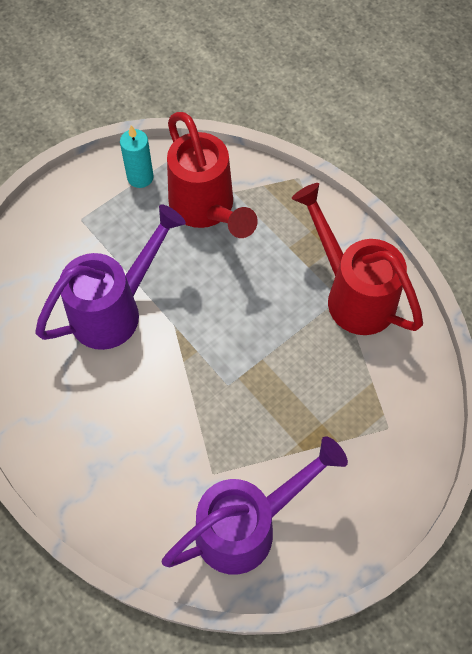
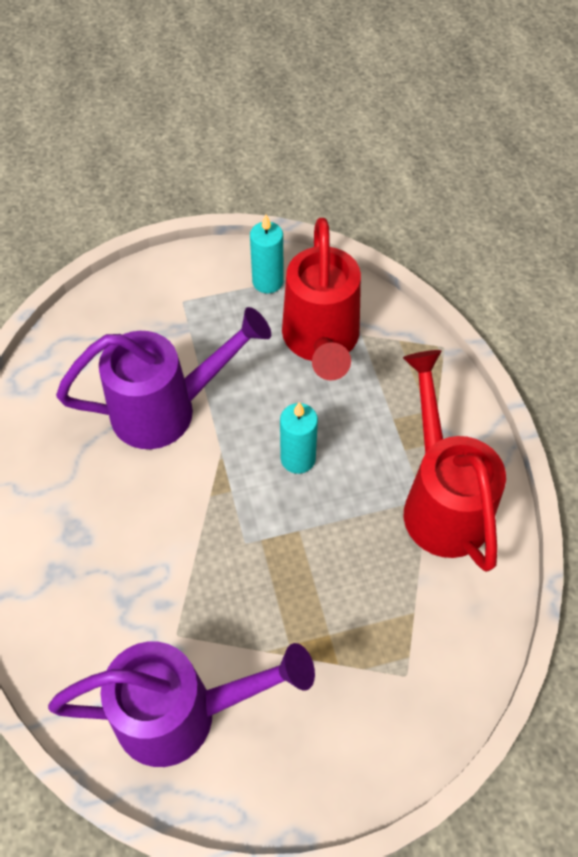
camera: 25 degrees right, 5 degrees down
(234, 306) = (298, 459): none -> turquoise candle

